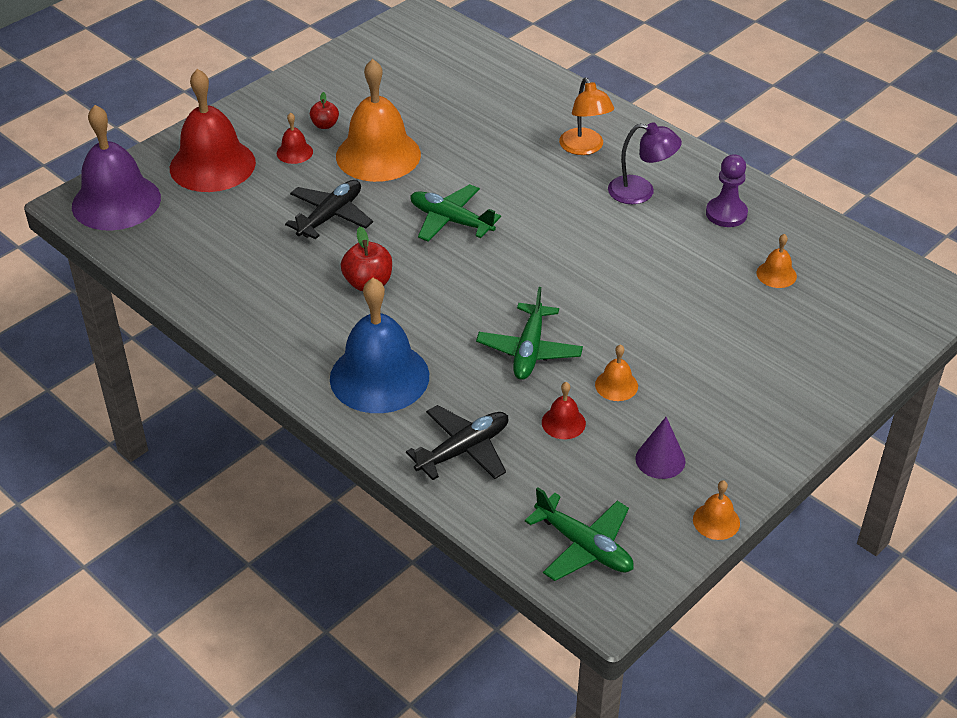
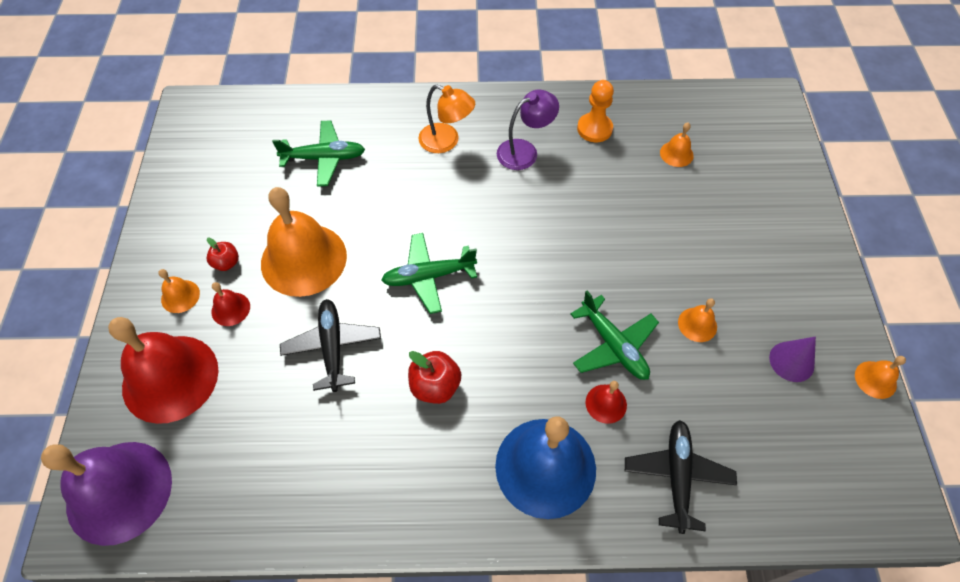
camera: 45 degrees left, 15 degrees up
(273, 125) = (180, 296): none -> orange bell
(563, 422) = (705, 387): red bell -> red bell (606, 403)
(584, 546) = (839, 481): green plane -> green plane (324, 158)
(726, 214) = (594, 129): purple pawn -> orange pawn

